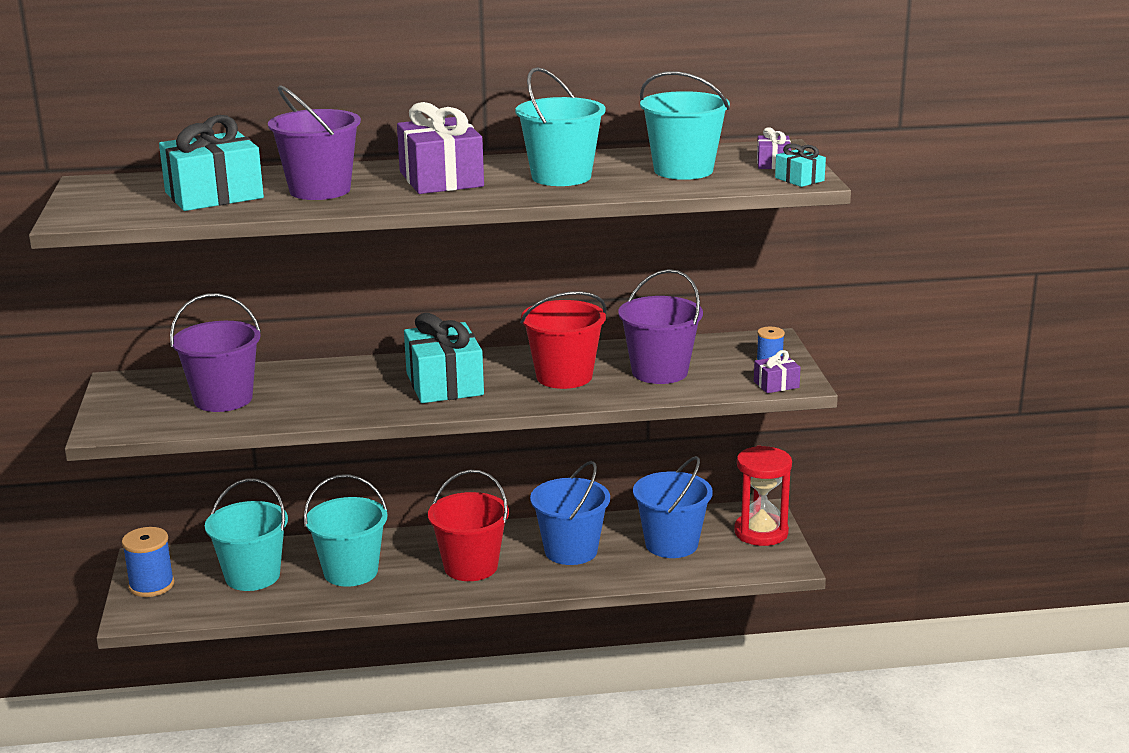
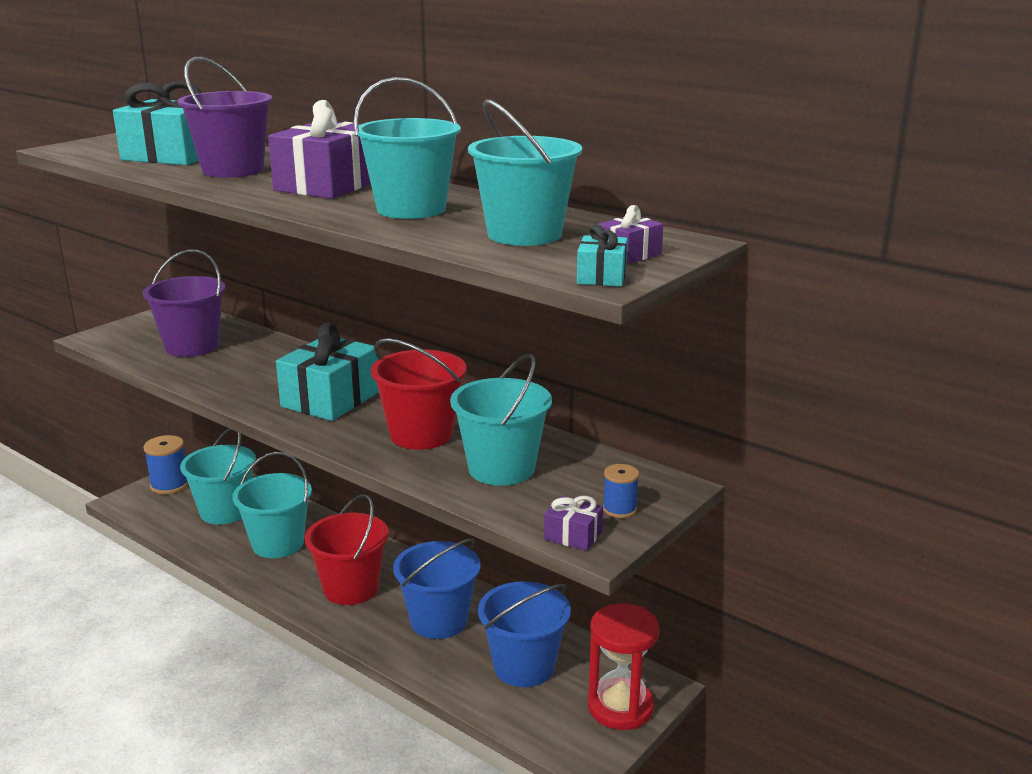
camera: 45 degrees right, 0 degrees up
(659, 372) = (501, 469): purple bucket -> turquoise bucket

